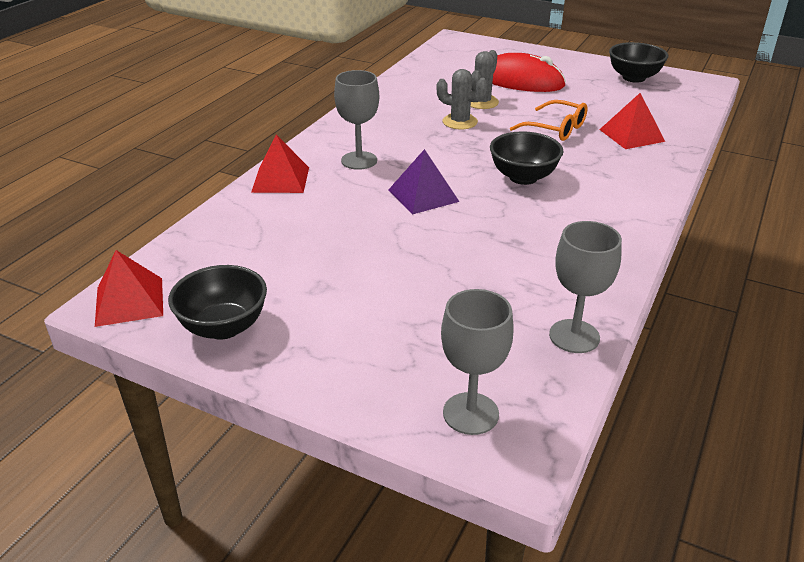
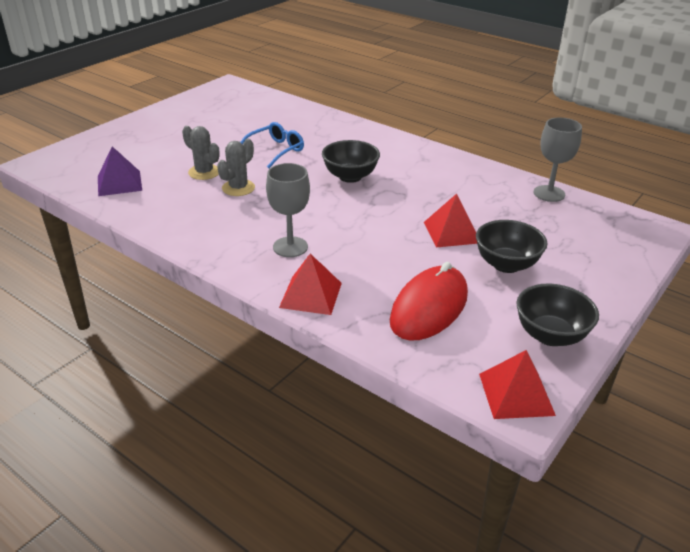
camera: 80 degrees left, 0 degrees up
(423, 195) = (365, 222): purple pyramid -> purple pyramid (119, 183)
(470, 413) = (626, 238): grey goblet -> none
(521, 81) = (171, 148): red mouse -> red mouse (429, 308)
(556, 129) = (276, 150): orange glasses -> blue glasses
(631, 135) = (301, 126): red pyramid -> red pyramid (451, 232)
(633, 78) = (201, 105): black bowl -> black bowl (506, 264)

